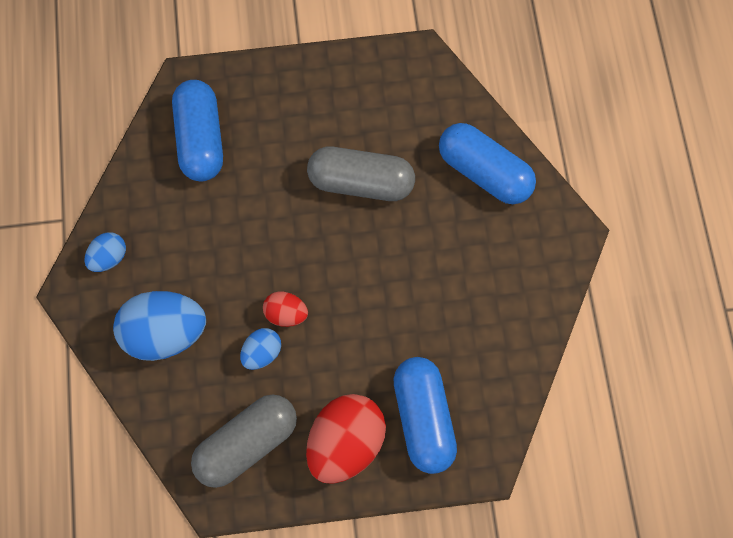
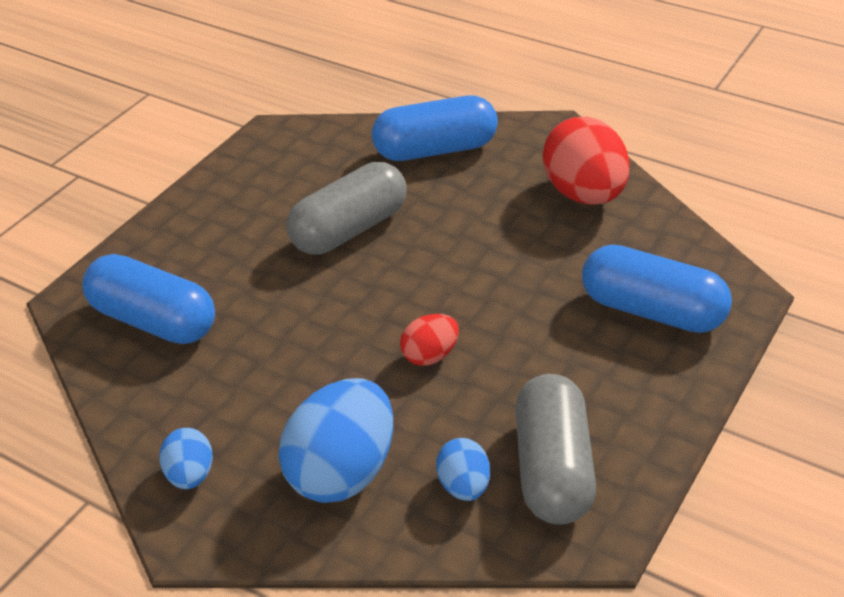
camera: 50 degrees left, 30 degrees down
(262, 353) = (455, 398): blue egg -> blue egg (463, 486)
(345, 443) = (627, 384): red egg -> red egg (584, 194)

